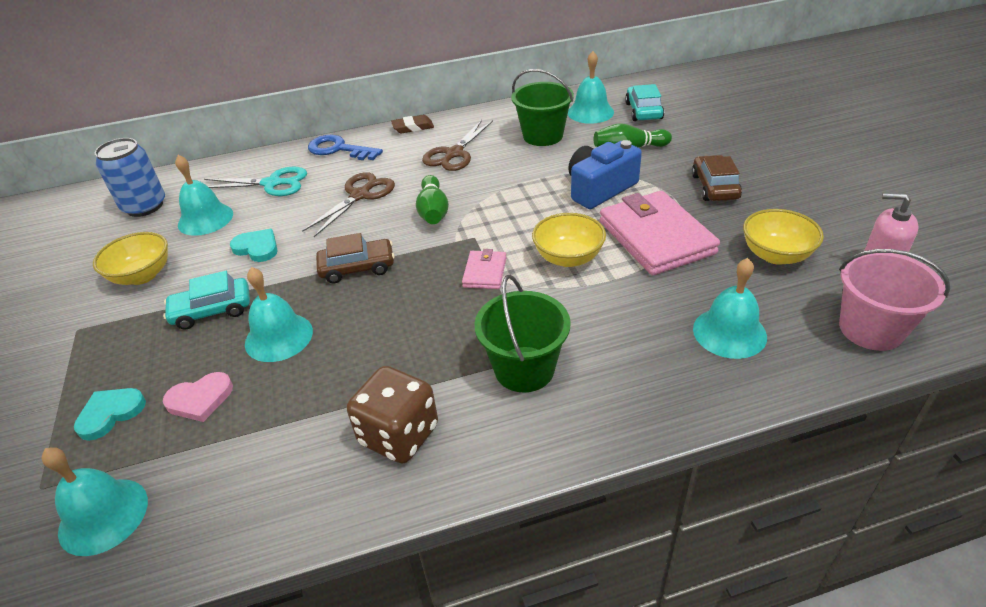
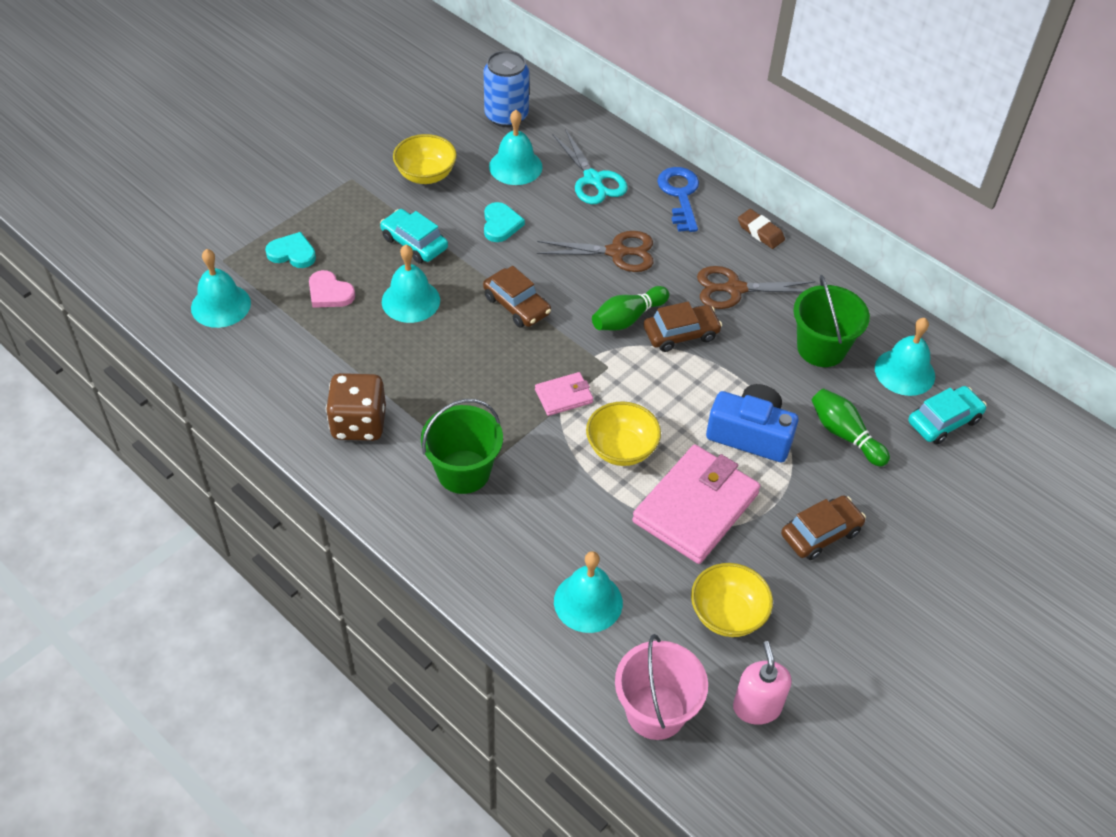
camera: 55 degrees right, 10 degrees up
(474, 190) = (681, 334): none -> brown car

